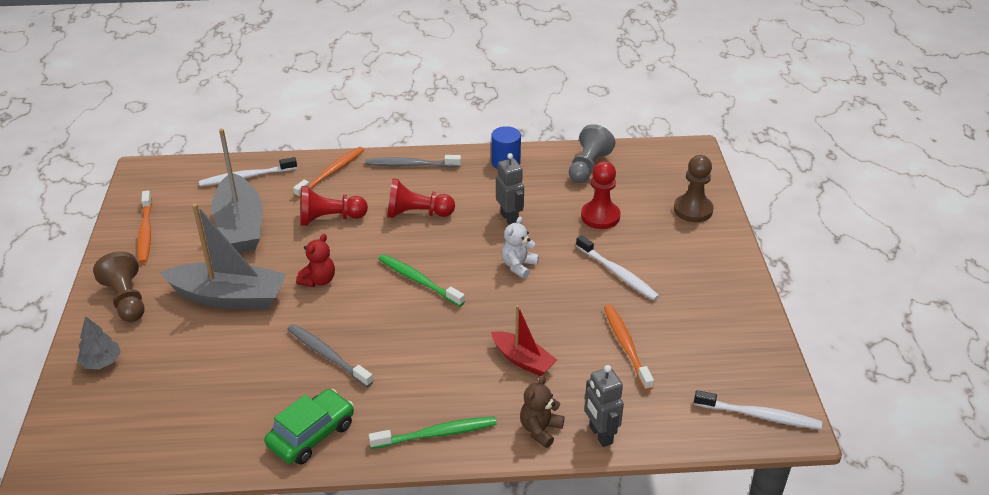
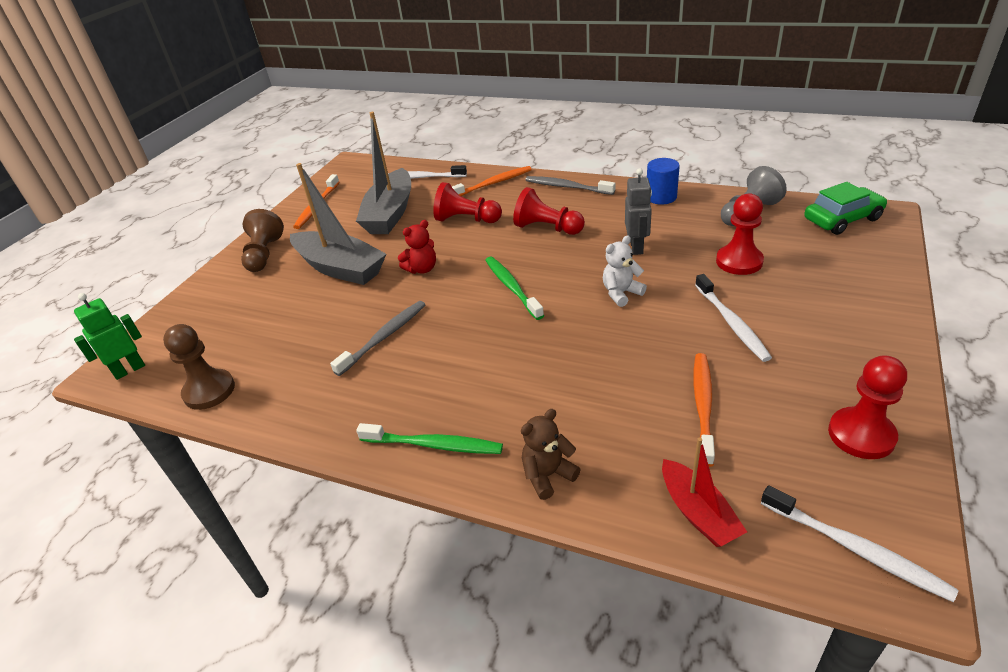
camera: 30 degrees right, 0 degrees up
(74, 454) = (129, 370): none -> green robot
(101, 362) = (208, 299): grey tree -> none
(311, 434) = (318, 409): green car -> green car (842, 219)
(327, 355) = (384, 337): grey toothbrush -> grey toothbrush turned 60 degrees clockwise
(523, 360) = (572, 390): red boat -> red boat (698, 512)
(600, 435) = (616, 504): grey robot -> none
(693, 210) = (858, 273): brown pawn -> brown pawn (209, 391)
(737, 339) = (861, 435): none -> red pawn

